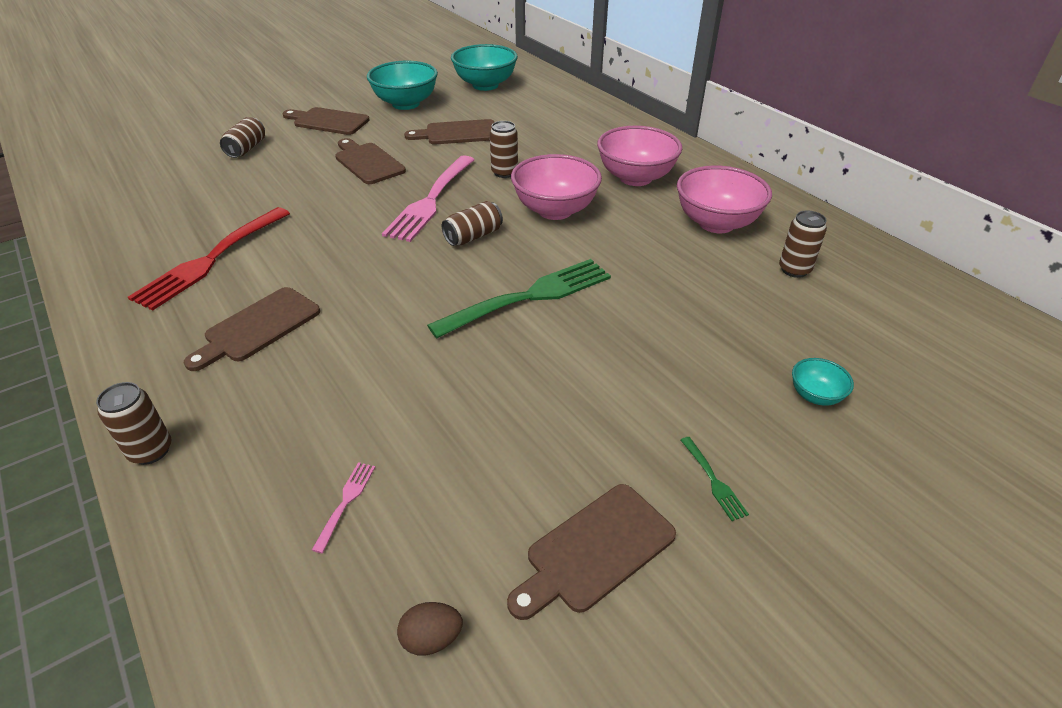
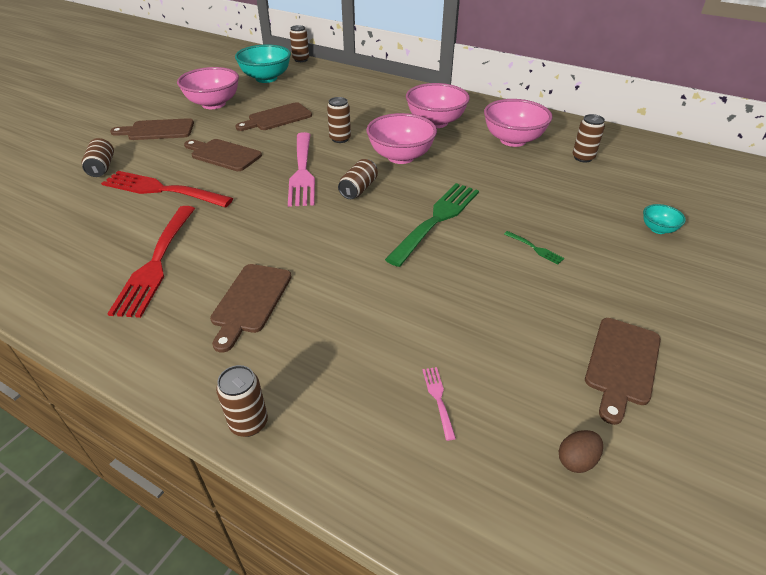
camera: 25 degrees left, 0 degrees up
(280, 186) = (163, 190): none -> red fork
(406, 104) = (213, 104): turquoise bowl -> pink bowl
(542, 70) = (301, 59): none -> brown can
(713, 480) = (648, 297): green fork -> green fork (534, 248)

